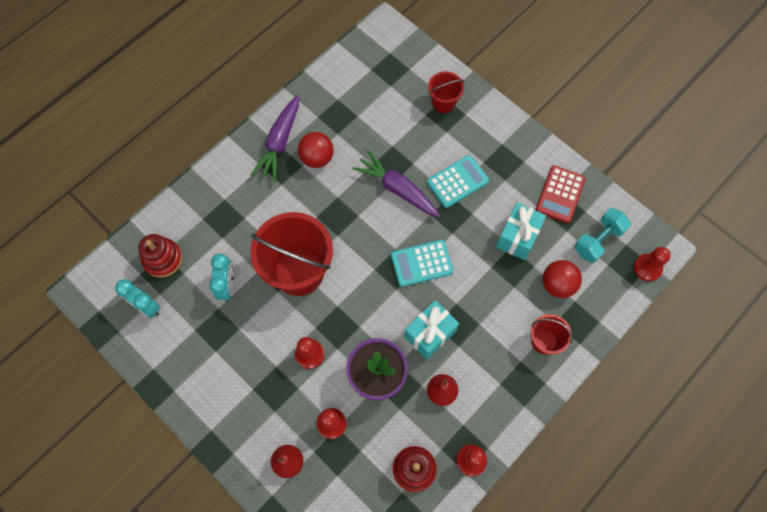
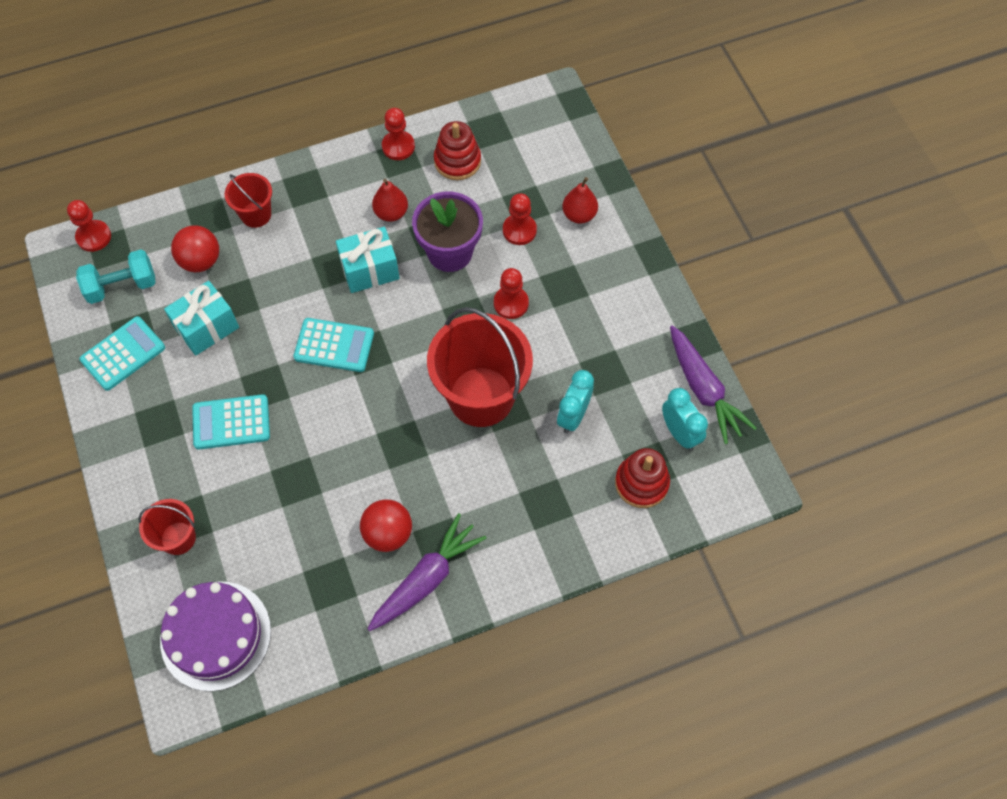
camera: 155 degrees left, 5 degrees down
(387, 64) = (216, 635): none -> purple cake
(397, 189) = (309, 445): purple carrot -> purple carrot (703, 390)
(560, 194) = (123, 354): red calculator -> turquoise calculator

